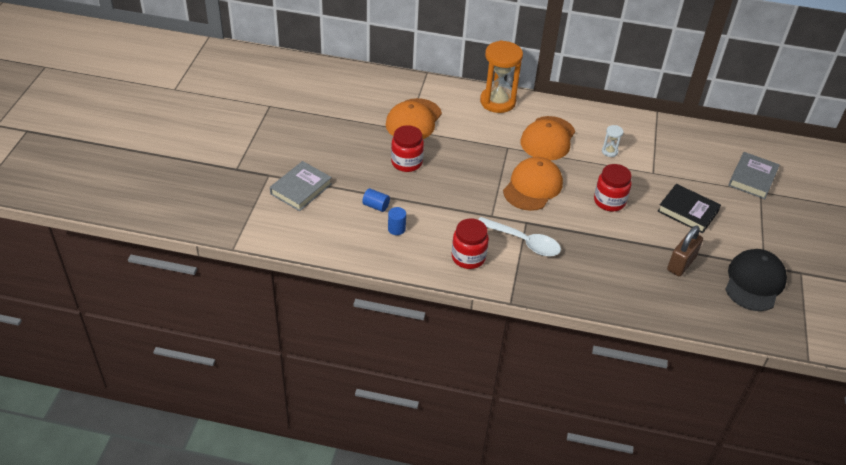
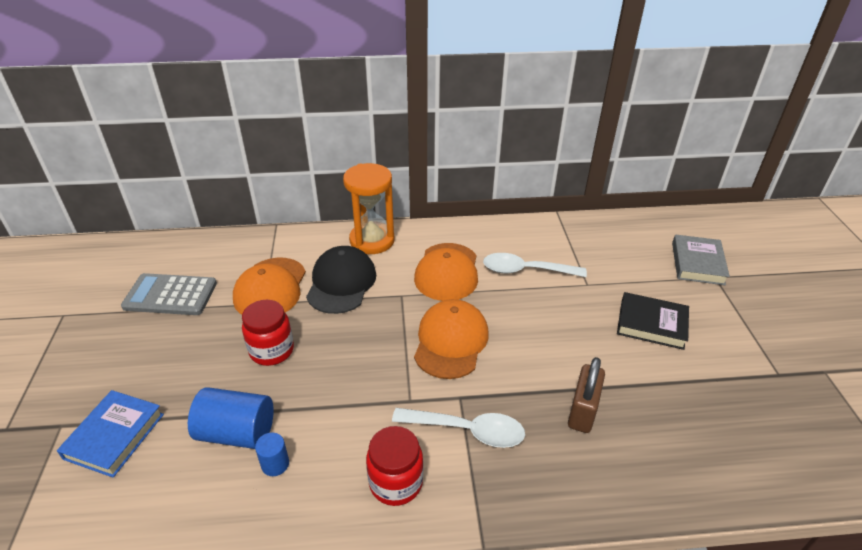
camera: 15 degrees left, 5 degrees down
(301, 189) = (114, 436): grey book -> blue book
(342, 109) = (170, 295): none -> grey calculator
(376, 206) = (237, 433): blue cylinder -> blue cylinder, size x1.93
(609, 151) = (526, 270): white hourglass -> white spoon
(609, 201) = (554, 336): red jar -> none
(681, 263) = (683, 402): brown padlock -> brown padlock (582, 411)
(754, 282) = (783, 403): black cap -> black cap (341, 283)

